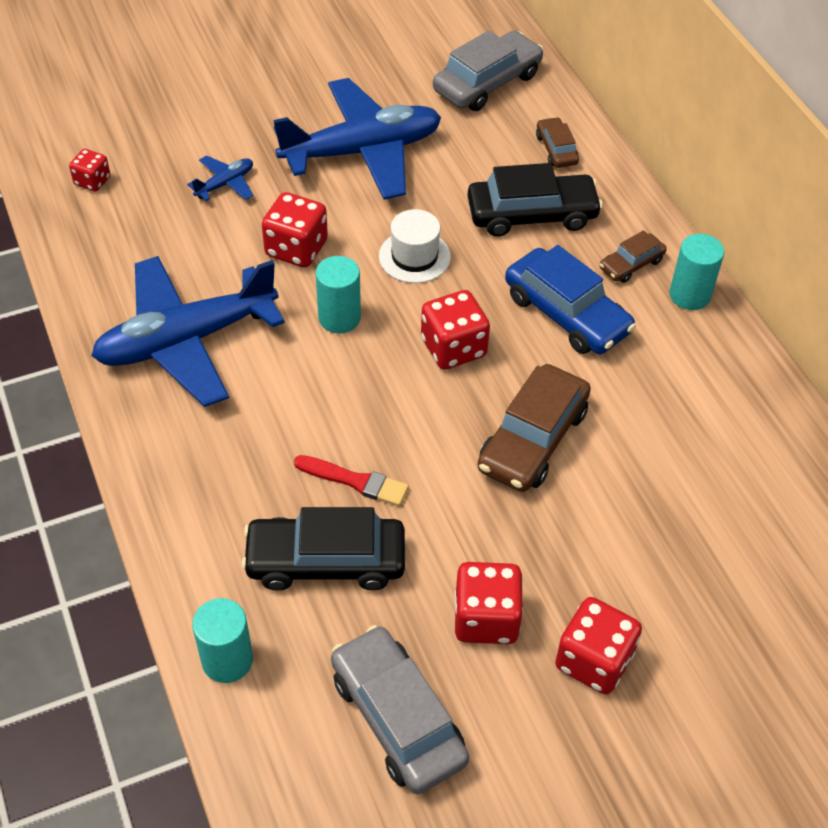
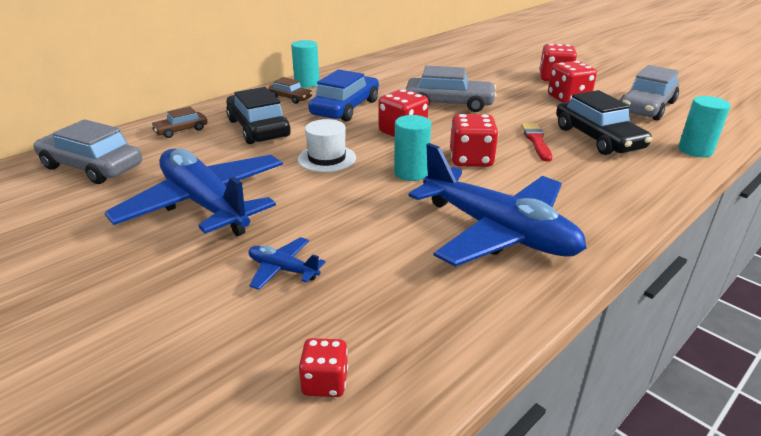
camera: 110 degrees left, 20 degrees down
(296, 248) = (350, 207): red dice -> red dice (471, 159)
(532, 439) = (449, 104): brown car -> grey car

